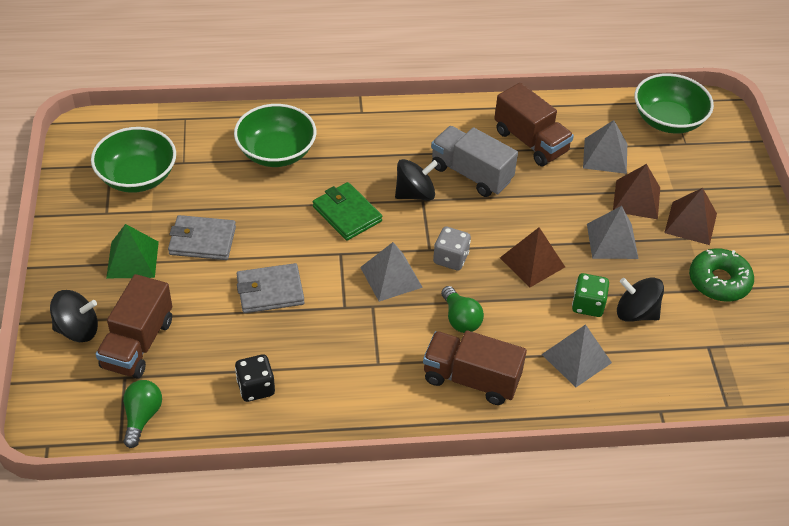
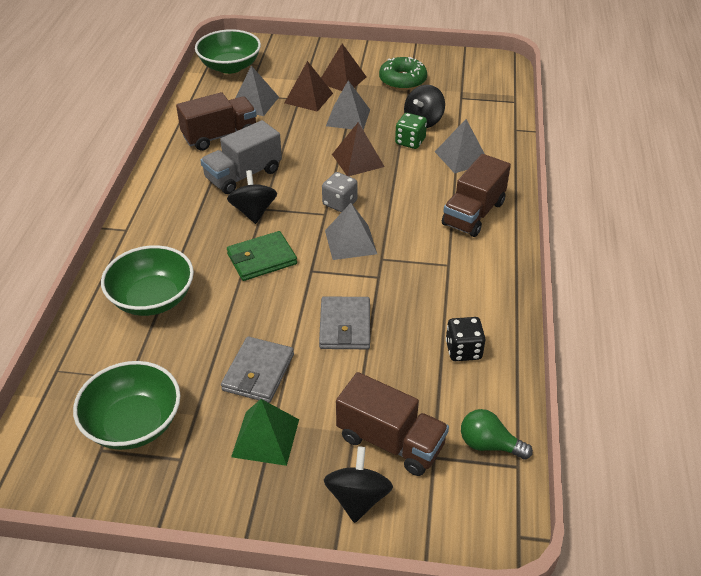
camera: 75 degrees left, 5 degrees down
(460, 319) = (409, 209): green light bulb -> none

